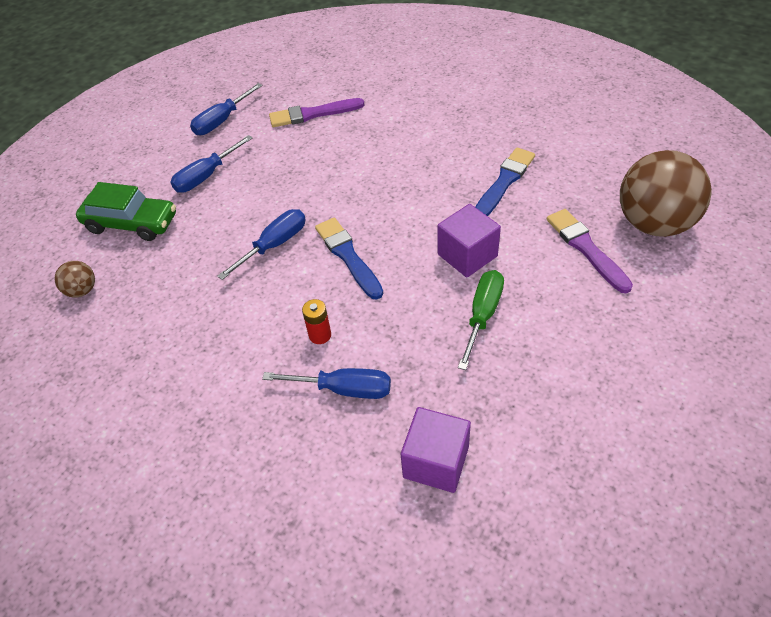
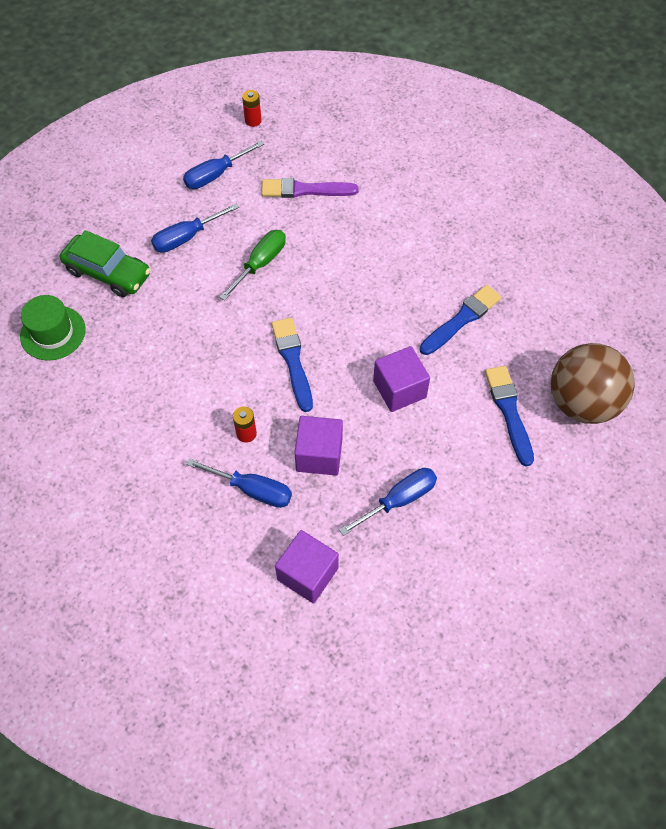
camera: 10 degrees right, 10 degrees up
(82, 290) = (53, 333): brown ball -> green hat
(246, 73) = (253, 120): none -> red battery
(274, 245) = (230, 331): blue screwdriver -> blue screwdriver (399, 500)
(406, 336) = (319, 455): none -> purple cube
(482, 315) = (391, 453): green screwdriver -> green screwdriver (260, 264)
(586, 248) = (509, 411): purple brush -> blue brush

